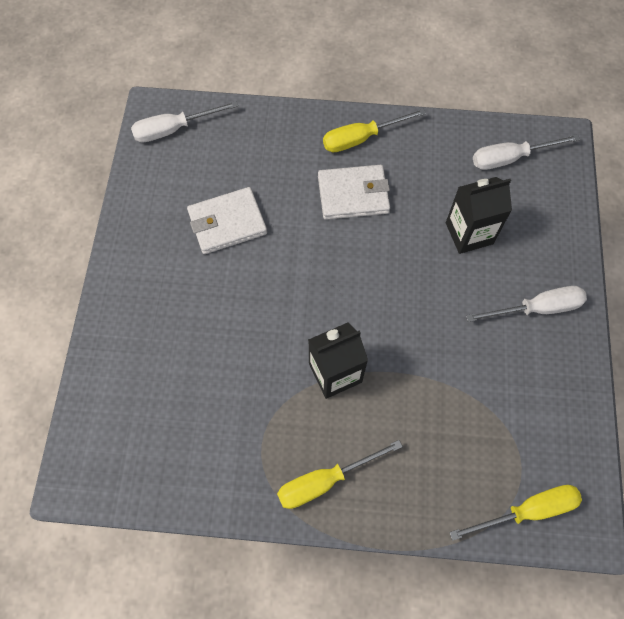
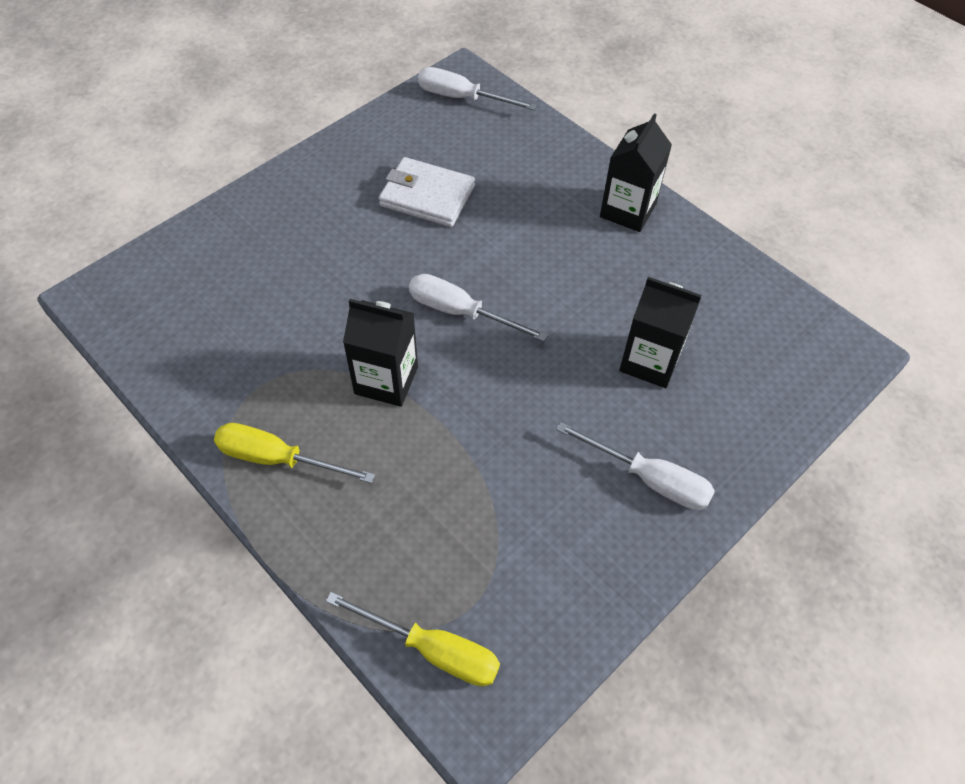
camera: 40 degrees right, 10 degrees down
(353, 194) = (567, 250): white wallet -> none
(361, 138) = (628, 210): yellow screwdriver -> black carton
(510, 158) = (770, 327): white screwdriver -> white screwdriver (460, 312)

